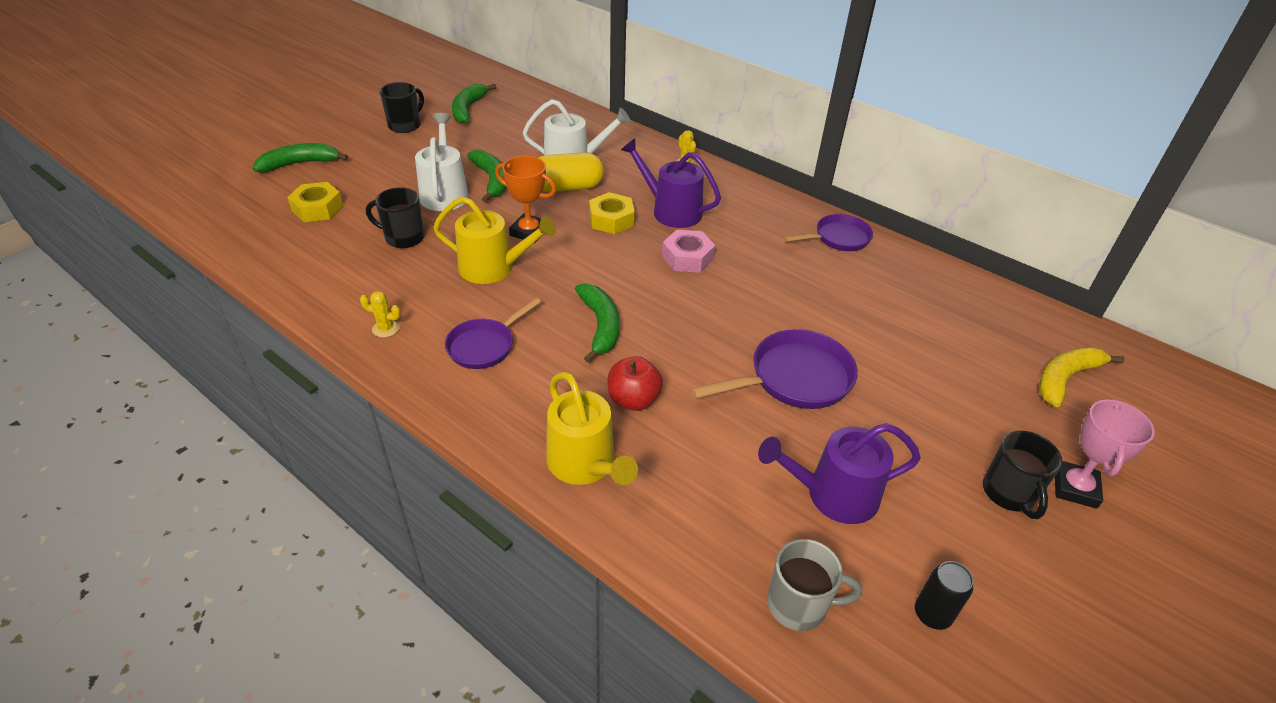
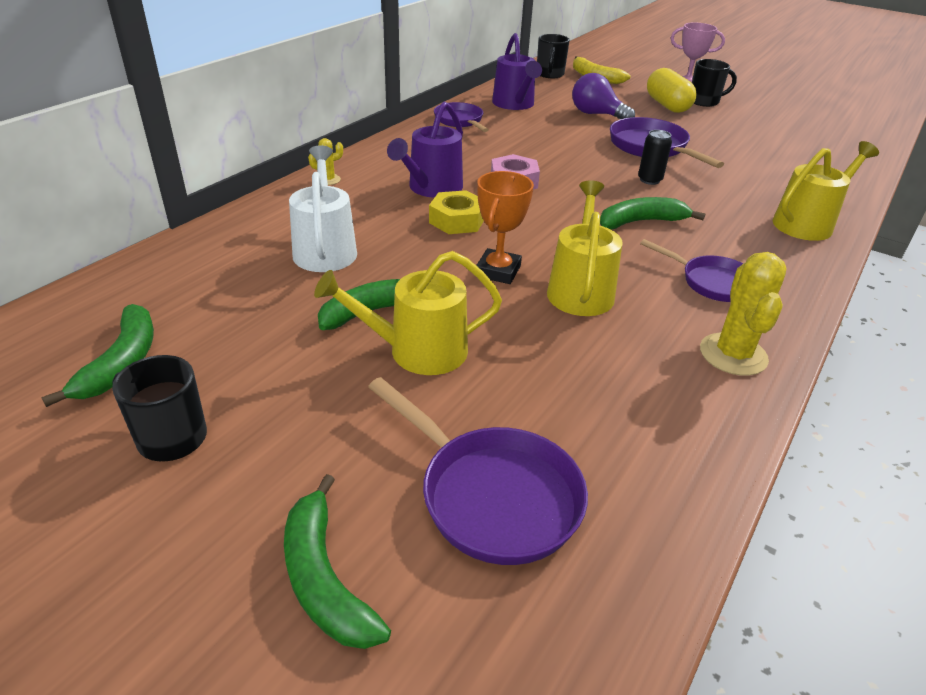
camera: 95 degrees left, 5 degrees down
(317, 208) = (492, 496): yellow nut -> purple pan
(386, 328) = (733, 354): yellow cactus -> yellow cactus, size x1.96
(403, 238) = (545, 373): black mug -> black mug (550, 74)
(445, 193) = (418, 351): white watering can -> yellow watering can
(468, 109) = (122, 363): green banana -> green banana turned 90 degrees counterclockwise
(567, 187) = (389, 251): yellow capsule -> yellow capsule (667, 105)
(633, 400) = (723, 205): red apple -> none
(799, 605) = (841, 157): grey mug -> none
(834, 495) = (750, 143): purple watering can -> purple watering can (514, 104)
(898, 350) = (596, 114): none -> purple light bulb
(932, 614) = (808, 127): black can -> black can (649, 180)

